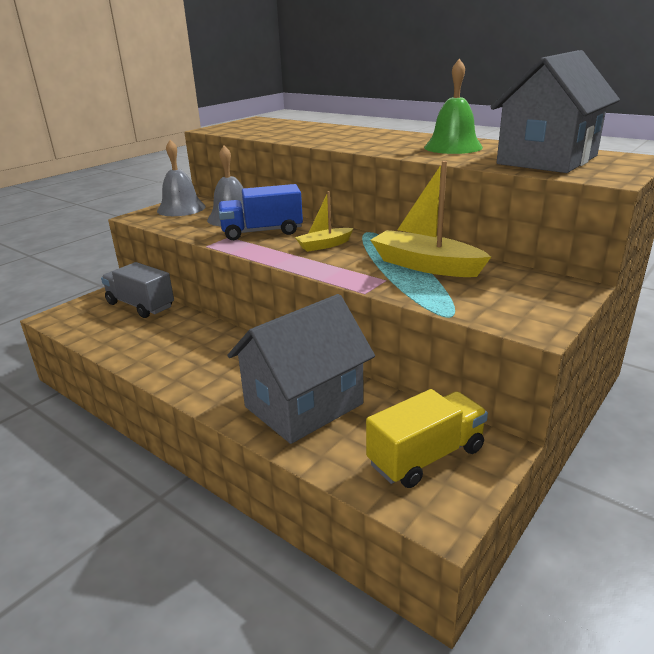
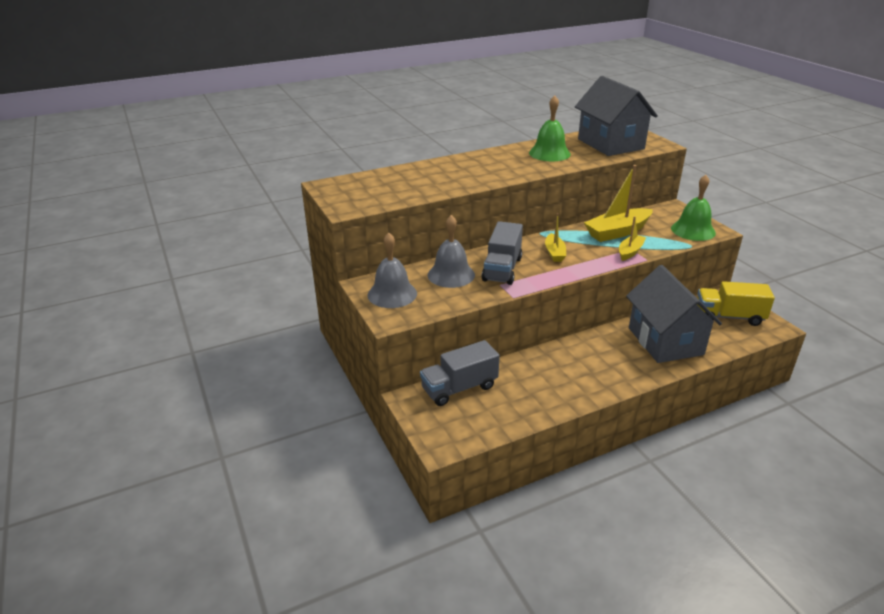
camera: 65 degrees left, 5 degrees up
(262, 232) = (502, 269): blue truck -> grey truck
(375, 280) = (630, 252): none -> yellow boat
(426, 456) = (729, 317): yellow truck -> yellow truck turned 75 degrees counterclockwise
(508, 310) = (693, 230): none -> green bell

